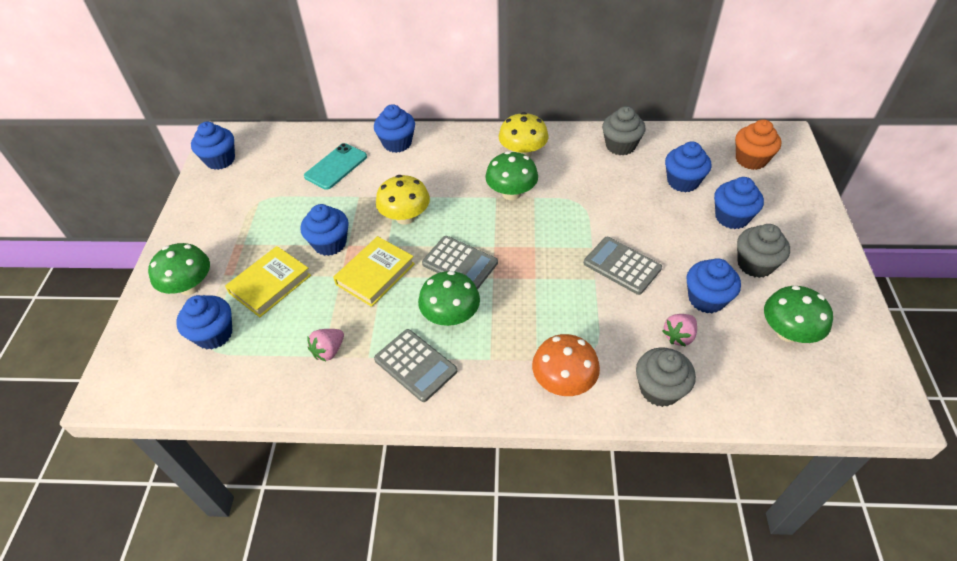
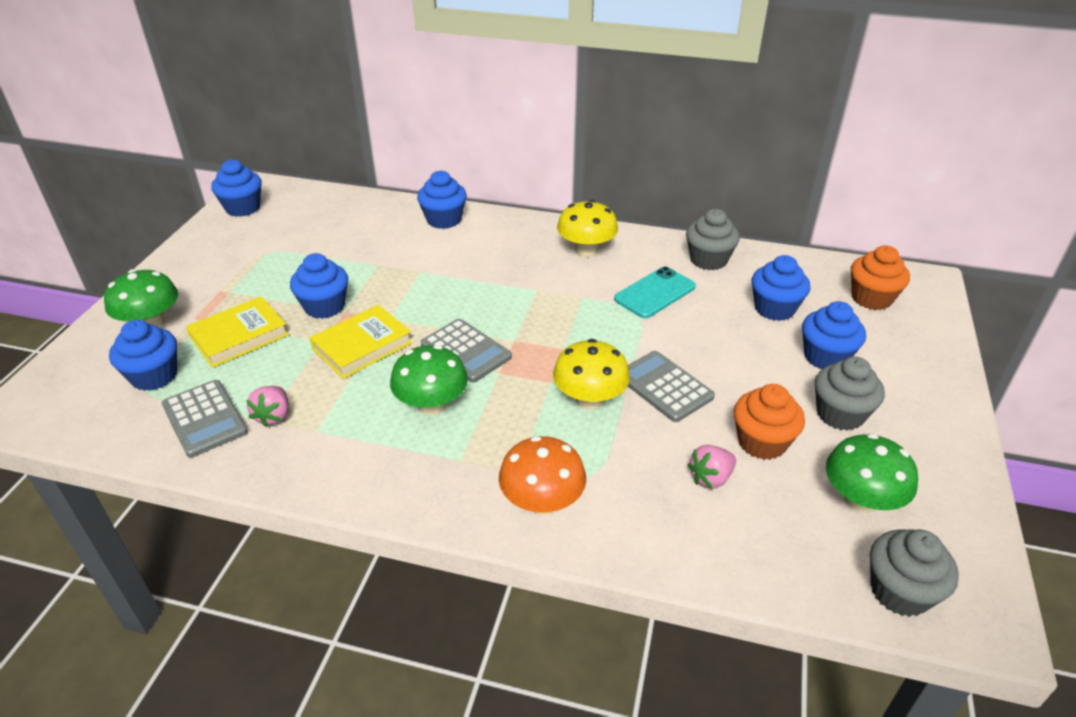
camera: 10 degrees right, 10 degrees down
(329, 351) = (273, 416): pink strawberry -> pink strawberry turned 45 degrees counterclockwise
(336, 166) = (365, 232): turquoise phone -> turquoise phone (655, 293)
(405, 217) = (422, 294): yellow mushroom -> yellow mushroom (589, 399)
(415, 365) = (367, 450): grey calculator -> grey calculator (205, 418)
(511, 193) = (556, 289): green mushroom -> none
(659, 389) = (663, 535): grey cupcake -> grey cupcake (899, 591)
(706, 299) = (762, 442): blue cupcake -> orange cupcake

